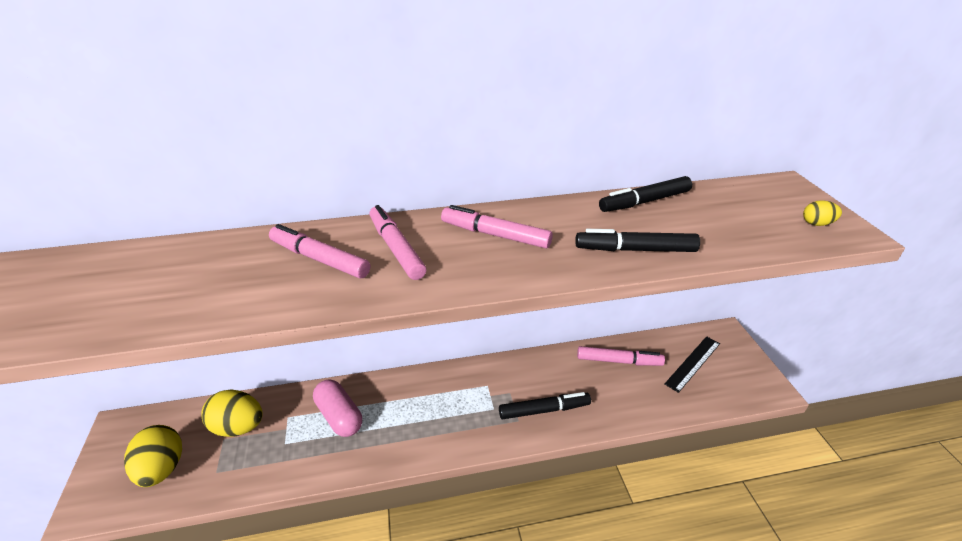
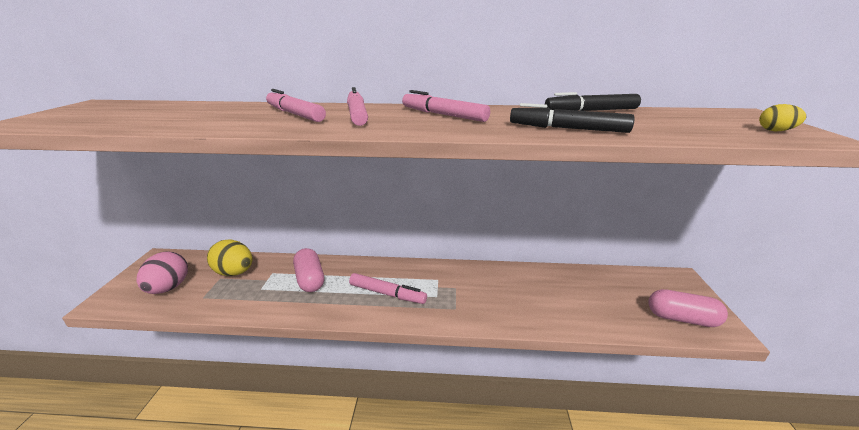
camera: 15 degrees right, 10 degrees down
(162, 469) = (169, 288): yellow egg -> pink egg
(544, 410) = (482, 305): black marker -> none
(619, 361) = (564, 282): pink marker -> pink marker (387, 293)
(693, 363) = (640, 295): black ruler -> none
(733, 384) = (682, 318): none -> pink capsule

